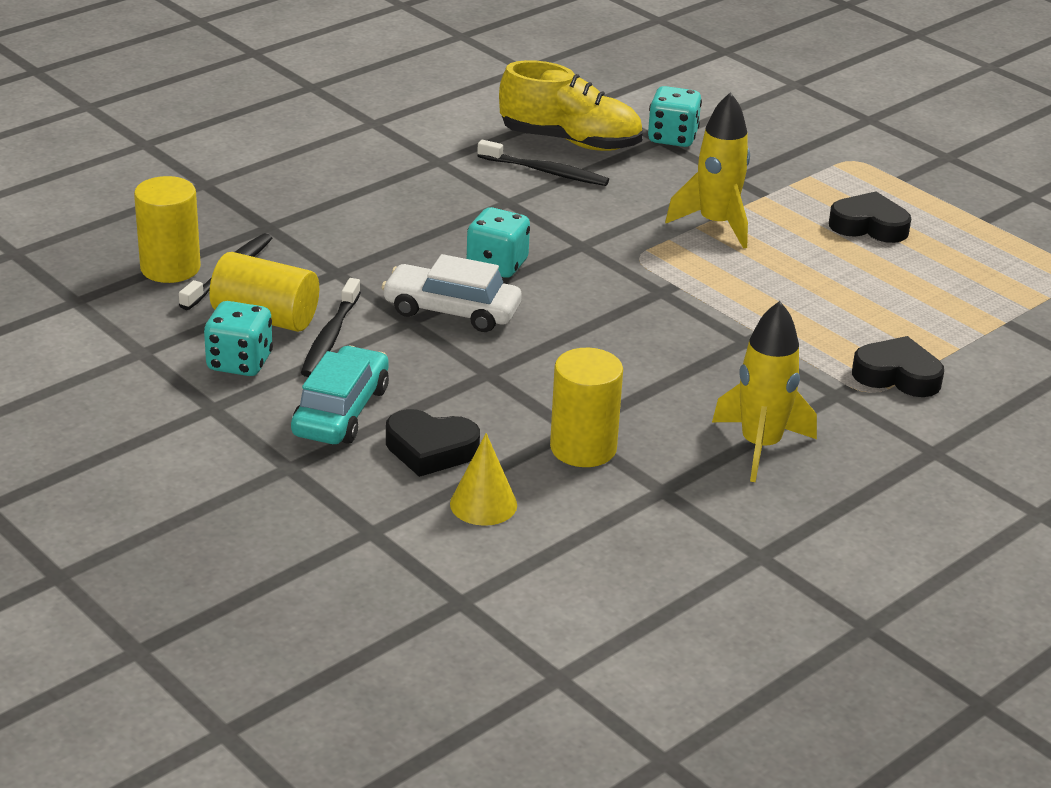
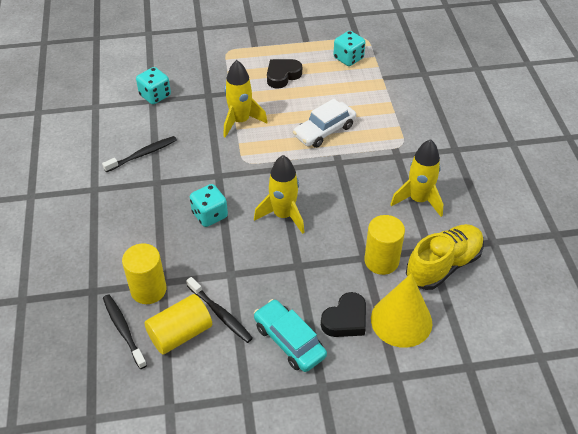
camera: 55 degrees left, 15 degrees up
(170, 268) = (96, 356): yellow cylinder -> yellow cylinder (148, 290)
(240, 362) = (214, 365): turquoise dice -> turquoise dice (348, 58)
(451, 311) = (235, 252): white car -> white car (324, 131)
(483, 504) = (401, 320): yellow cone -> yellow cone, size x1.72
(570, 141) = (124, 131): yellow shoe -> yellow shoe (443, 265)
(570, 327) = (283, 215): none -> yellow rocket
(897, 375) = (397, 130): black heart -> none

